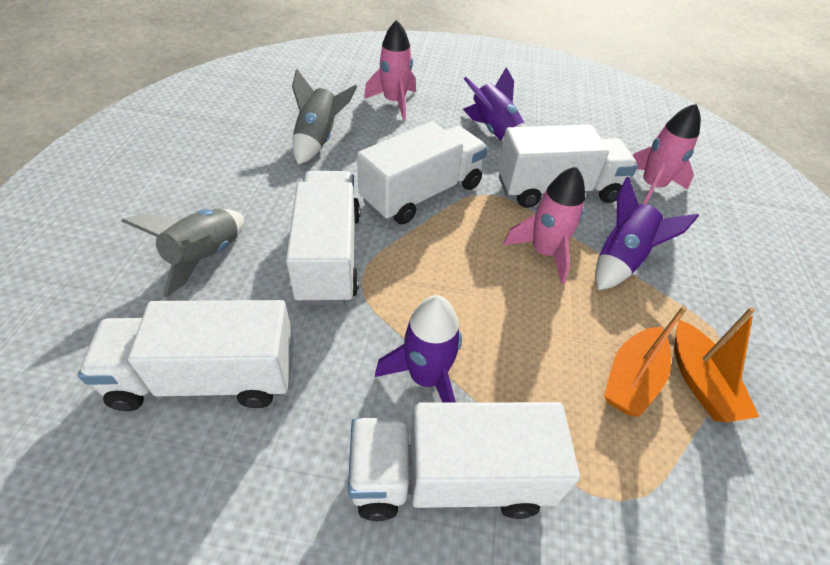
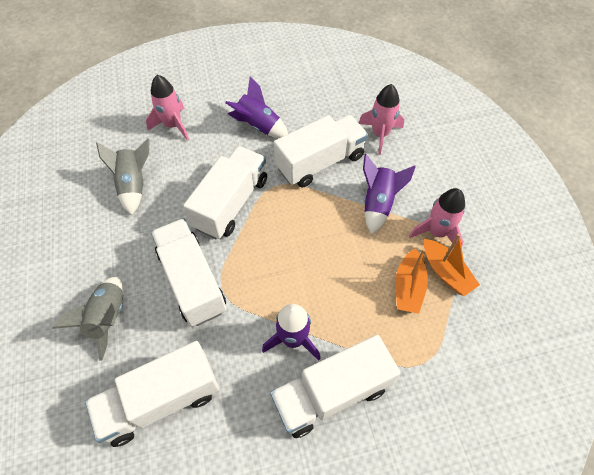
camera: 20 degrees left, 10 degrees up
(544, 252) = (329, 218): pink rocket -> pink rocket (437, 232)

